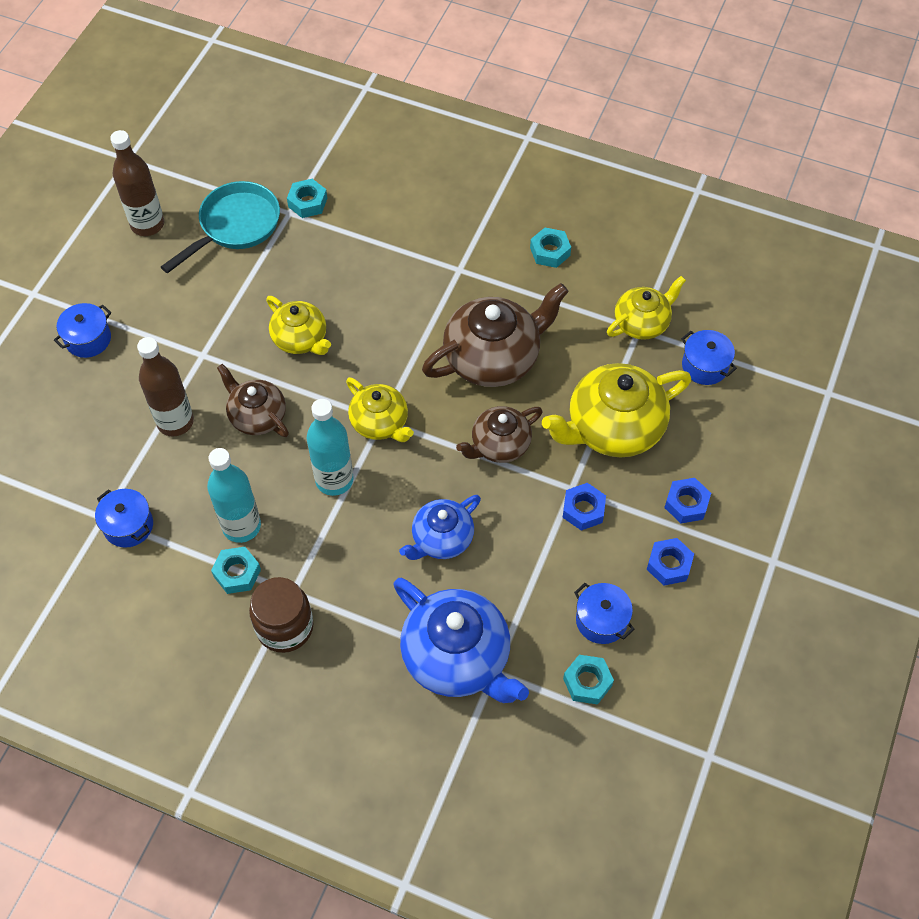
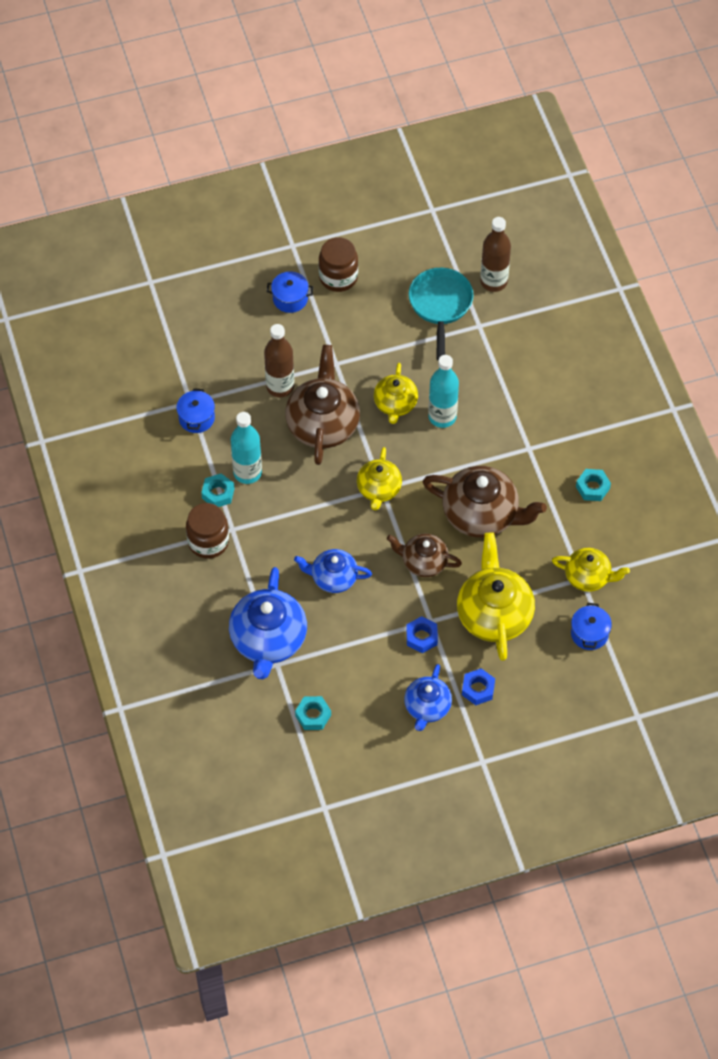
camera: 50 degrees right, 0 degrees up
(111, 282) = (338, 277): none -> brown jar
(147, 224) = (396, 260): brown bottle -> brown bottle (493, 282)
(235, 226) = (440, 306): turquoise pan -> turquoise pan turned 90 degrees counterclockwise
(257, 416) = (323, 423): brown teapot -> brown teapot, size x1.66
(307, 202) = (496, 329): turquoise nut -> none
(334, 480) = (319, 495): turquoise bottle -> turquoise bottle (442, 417)
(601, 620) = (358, 696): blue pot -> none
(613, 428) = (494, 614): yellow teapot -> yellow teapot turned 60 degrees clockwise
(669, 565) = (427, 707): blue nut -> blue teapot

